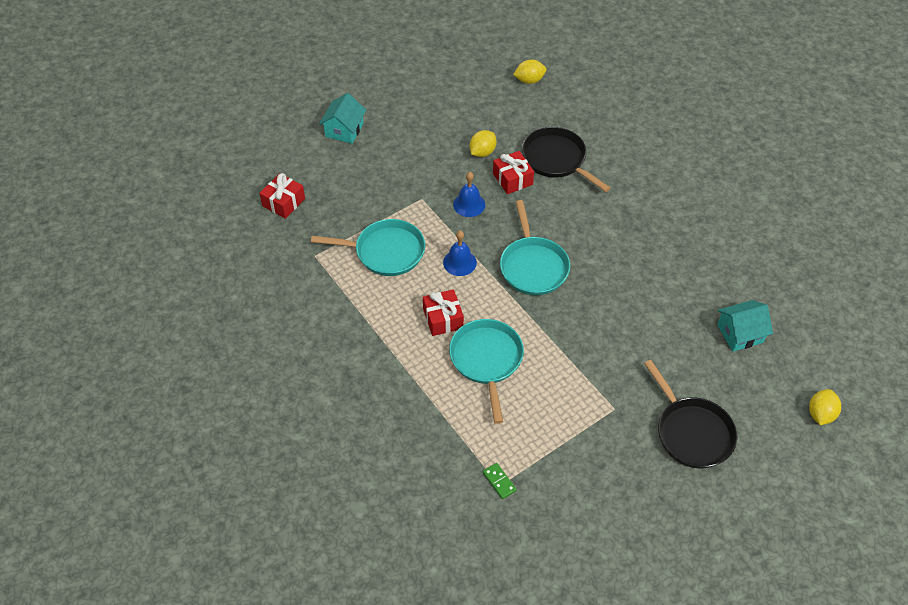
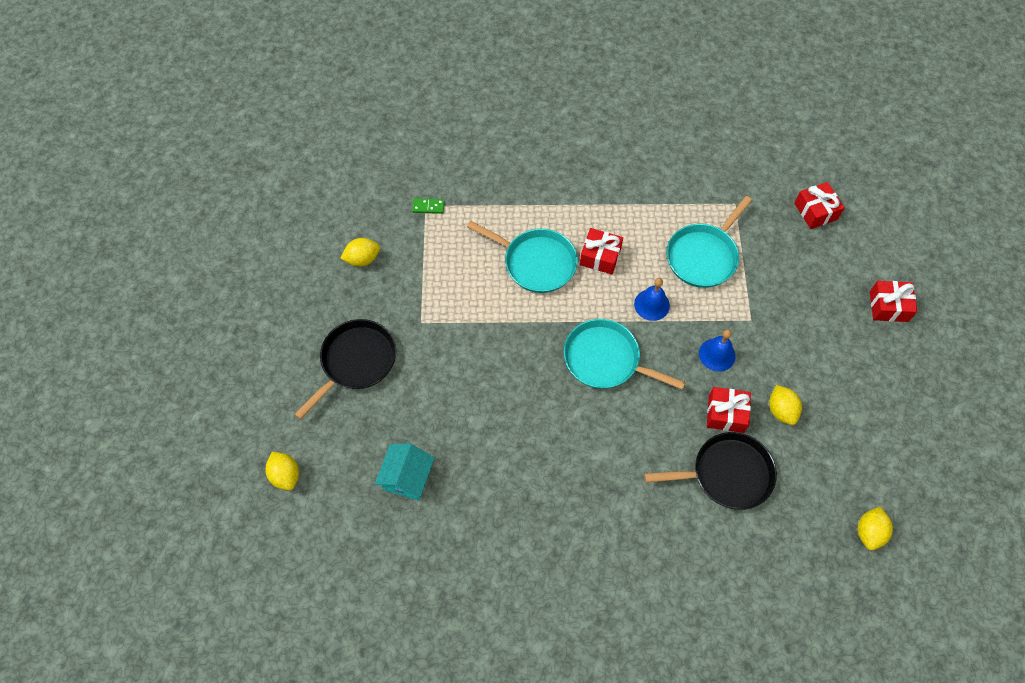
camera: 125 degrees right, 10 degrees up
(344, 130) = (888, 306): turquoise house -> red gift
(598, 498) = (362, 259): none -> yellow lemon
(691, 432) = (356, 362): black pan -> black pan turned 120 degrees clockwise

